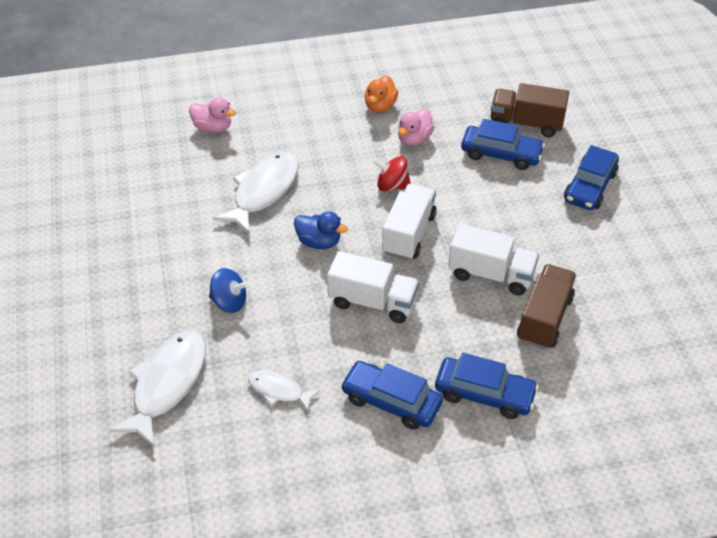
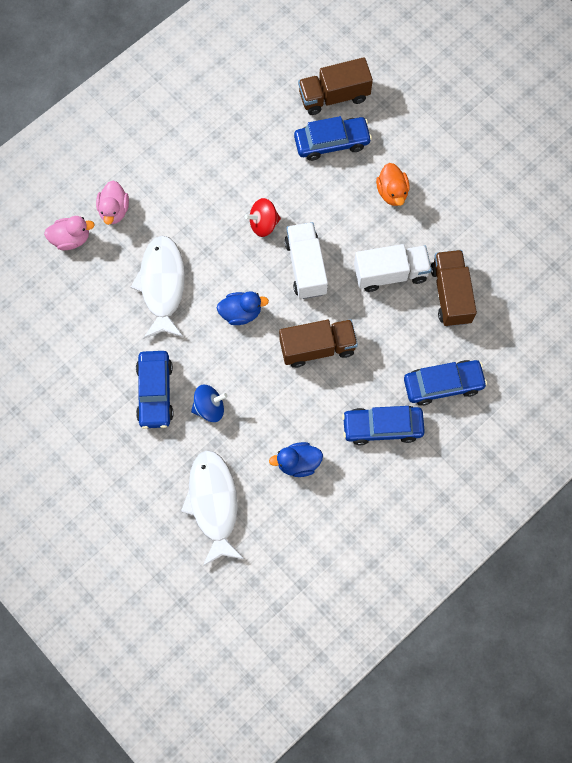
camera: 30 degrees left, 25 degrees up
(279, 391) = (298, 463): white fish -> blue duck
(372, 302) = (317, 348): white truck -> brown truck
(380, 106) = (200, 138): orange duck -> orange duck (392, 192)
(414, 139) = (251, 162): pink duck -> pink duck (114, 210)
(590, 187) = (420, 142): blue car -> blue car (155, 392)

